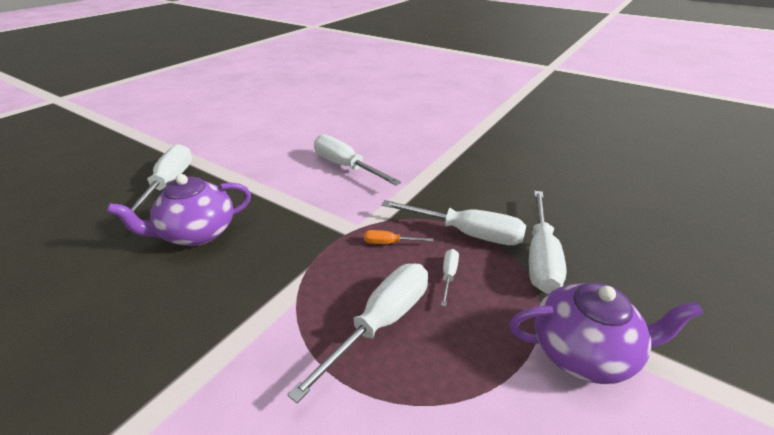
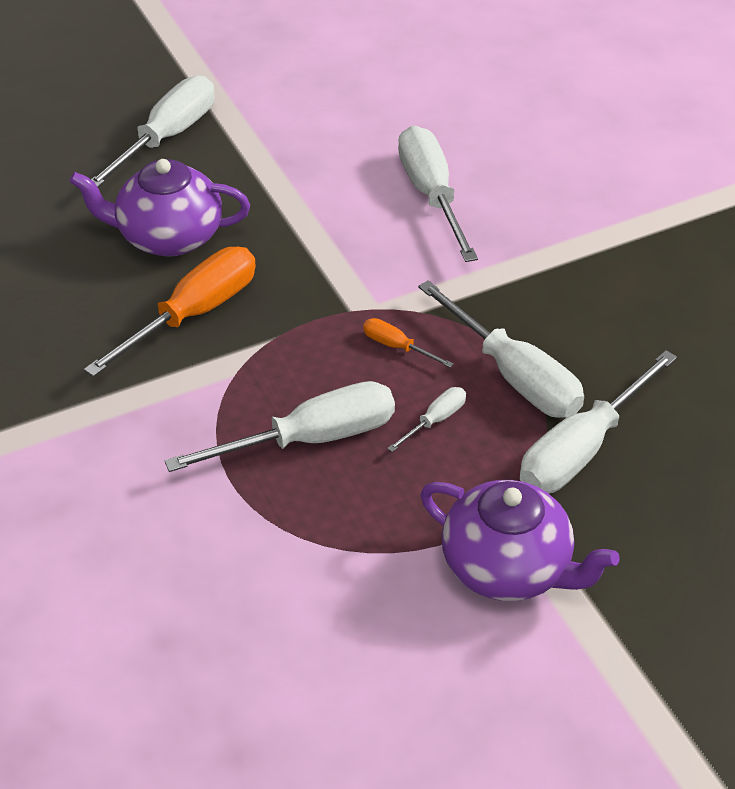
camera: 30 degrees right, 10 degrees up
(241, 273) = (193, 314): none -> orange screwdriver

